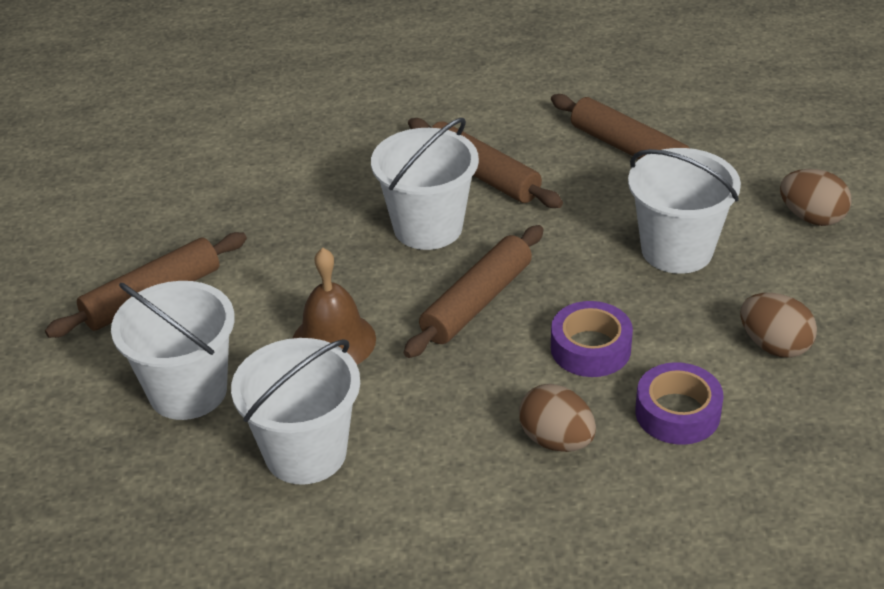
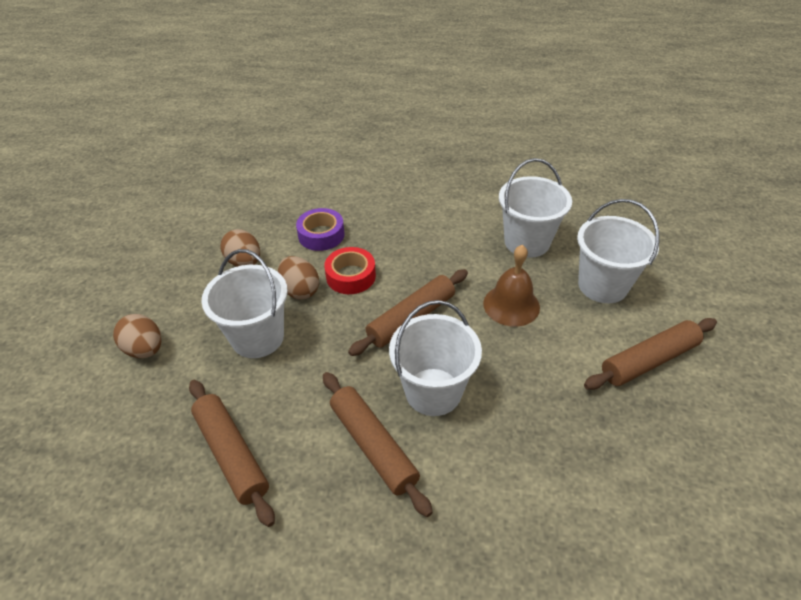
camera: 170 degrees left, 5 degrees up
(556, 440) = (391, 230): brown egg -> brown egg (300, 290)
(590, 348) = (351, 276): purple tape -> red tape

